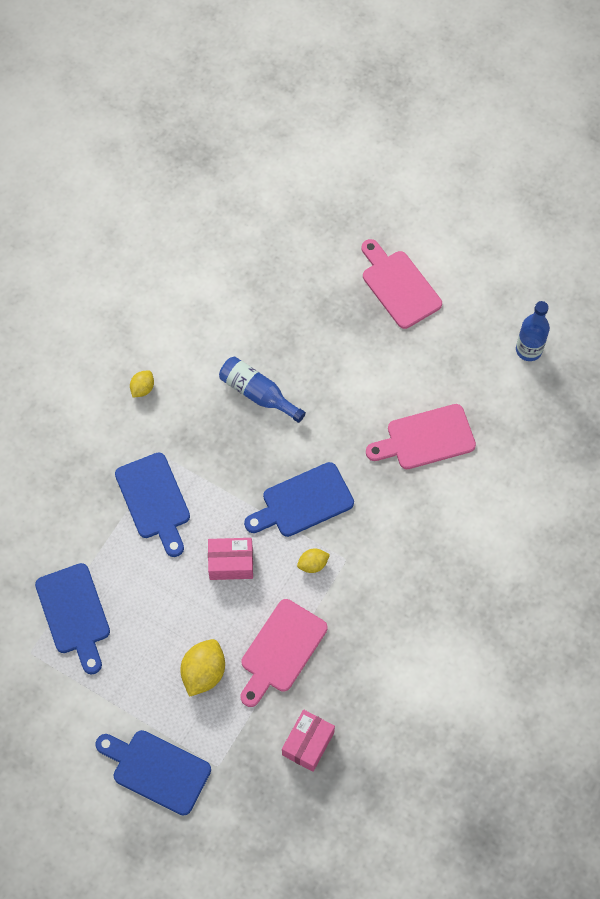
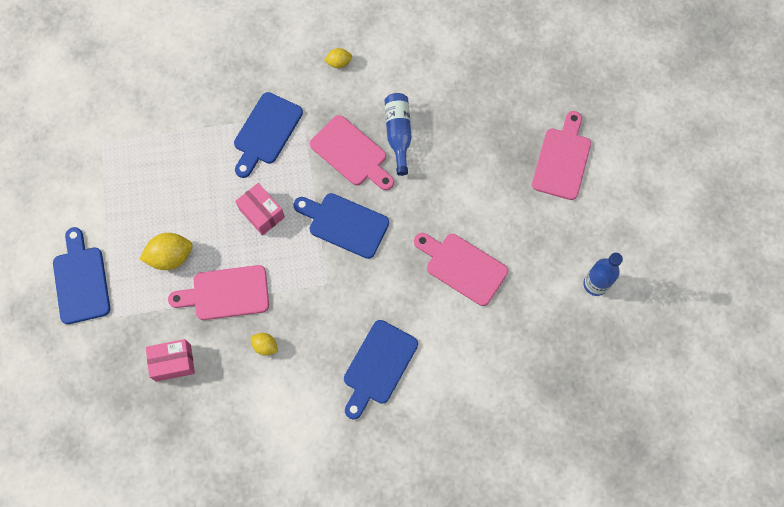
camera: 50 degrees right, 5 degrees up
(74, 613) = (148, 147): blue cutting board -> blue cutting board (378, 366)
(241, 445) = (351, 153): none -> pink cutting board
(313, 564) = (304, 265): yellow lemon -> yellow lemon (265, 346)

